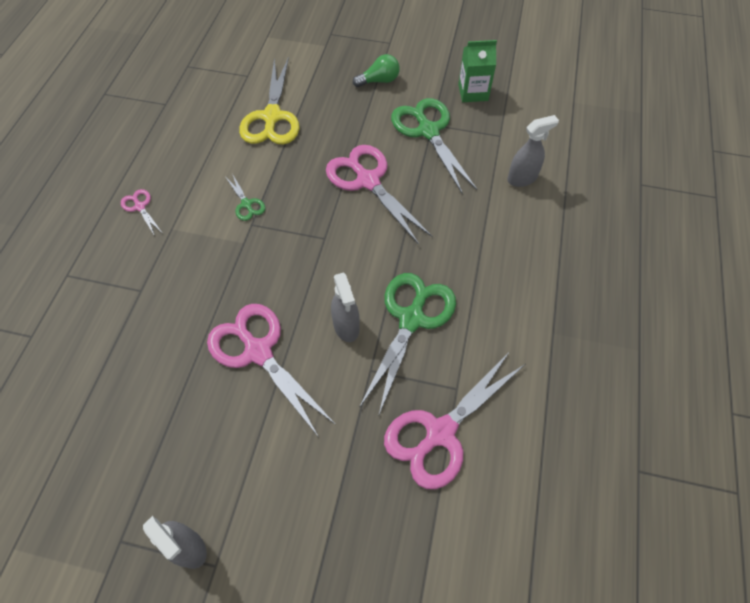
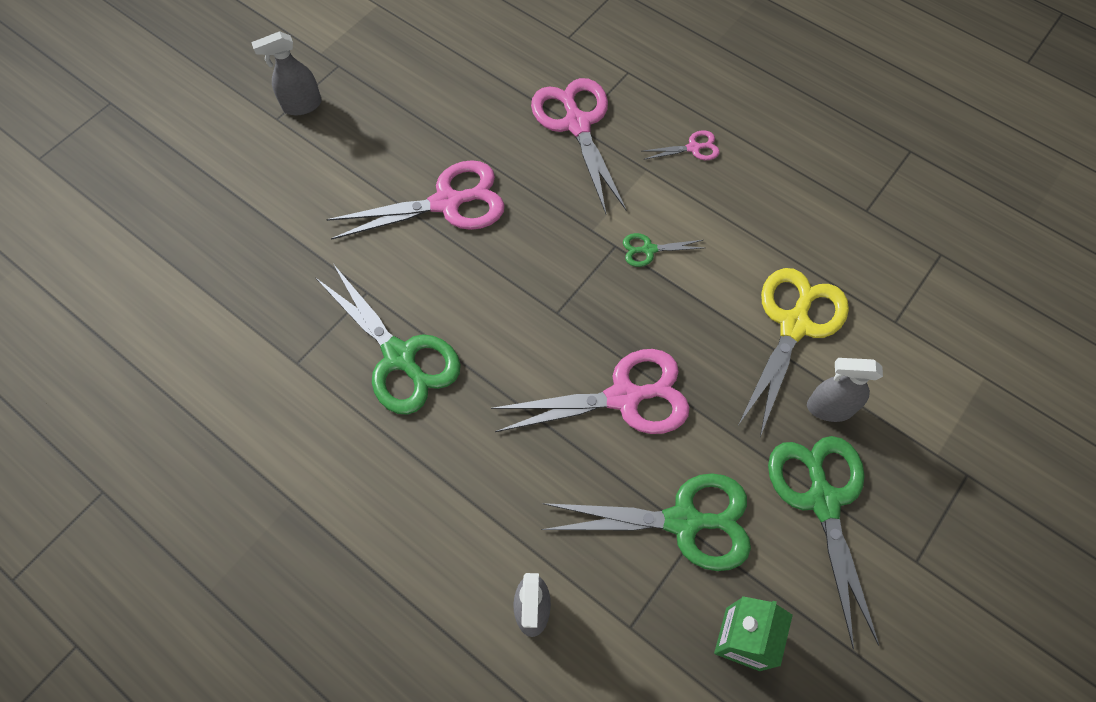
camera: 115 degrees right, 5 degrees up
(272, 117) = (794, 325): yellow scissors -> yellow scissors turned 90 degrees clockwise
(346, 326) = (429, 290): grey spray bottle -> grey spray bottle (829, 408)
(379, 81) = (822, 500): green light bulb -> green scissors
(440, 433) = (265, 325): pink scissors -> pink scissors (577, 124)

